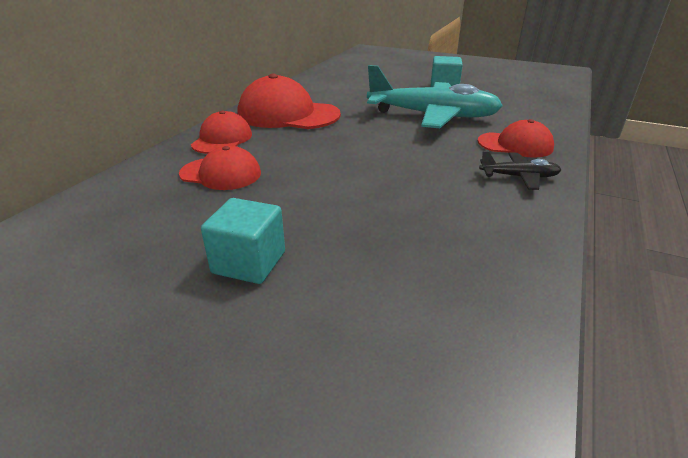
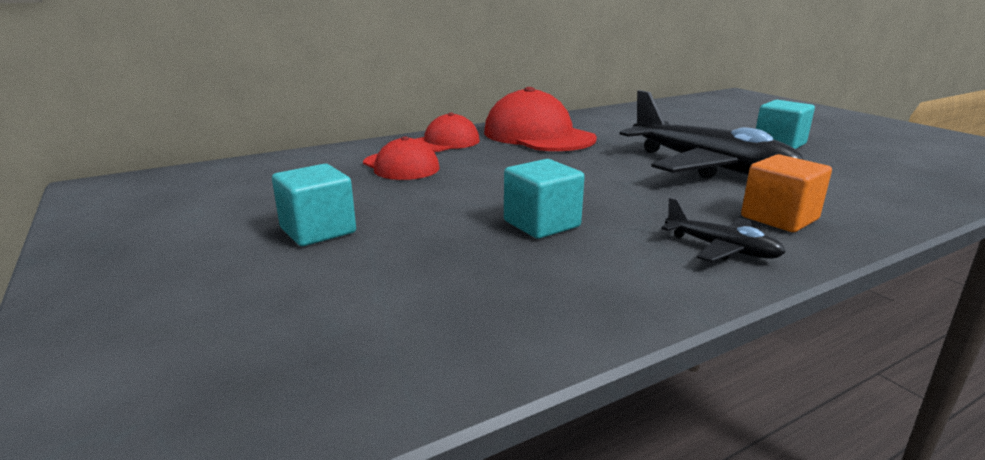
camera: 35 degrees right, 10 degrees down
(402, 194) = (541, 224): none -> turquoise cube
(432, 116) = (709, 167): turquoise plane -> black plane
(515, 145) = (779, 218): red cap -> orange cube

